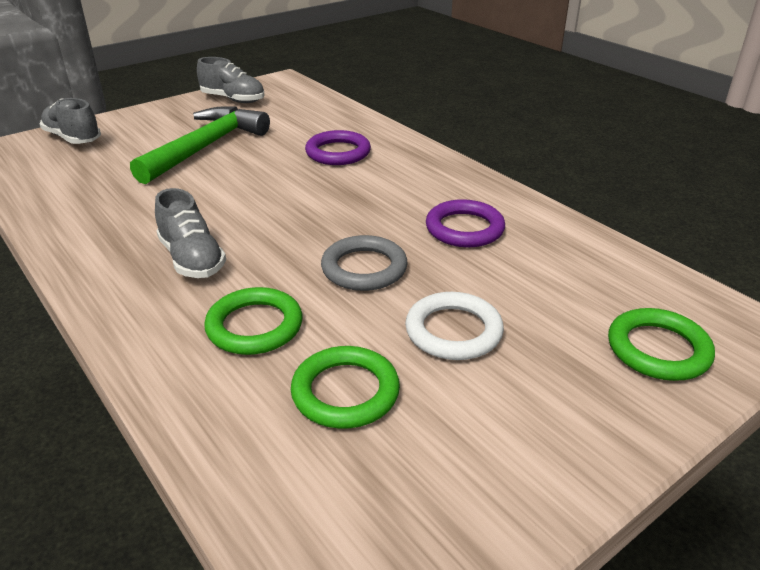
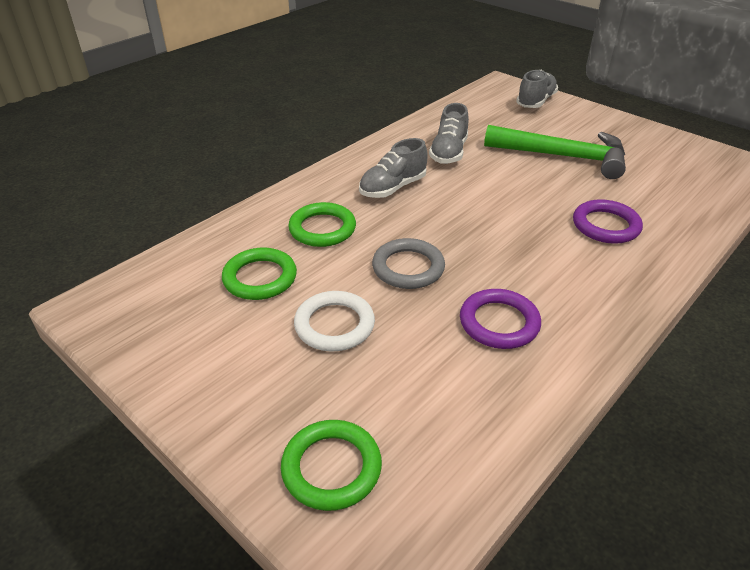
camera: 80 degrees right, 5 degrees up
(233, 99) = (672, 149): grey shoe -> grey shoe (449, 152)

